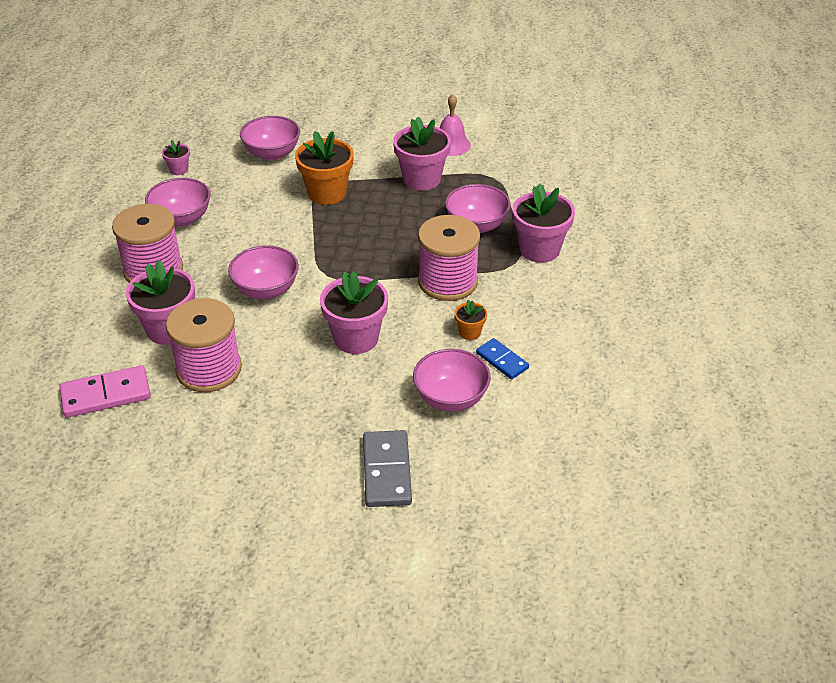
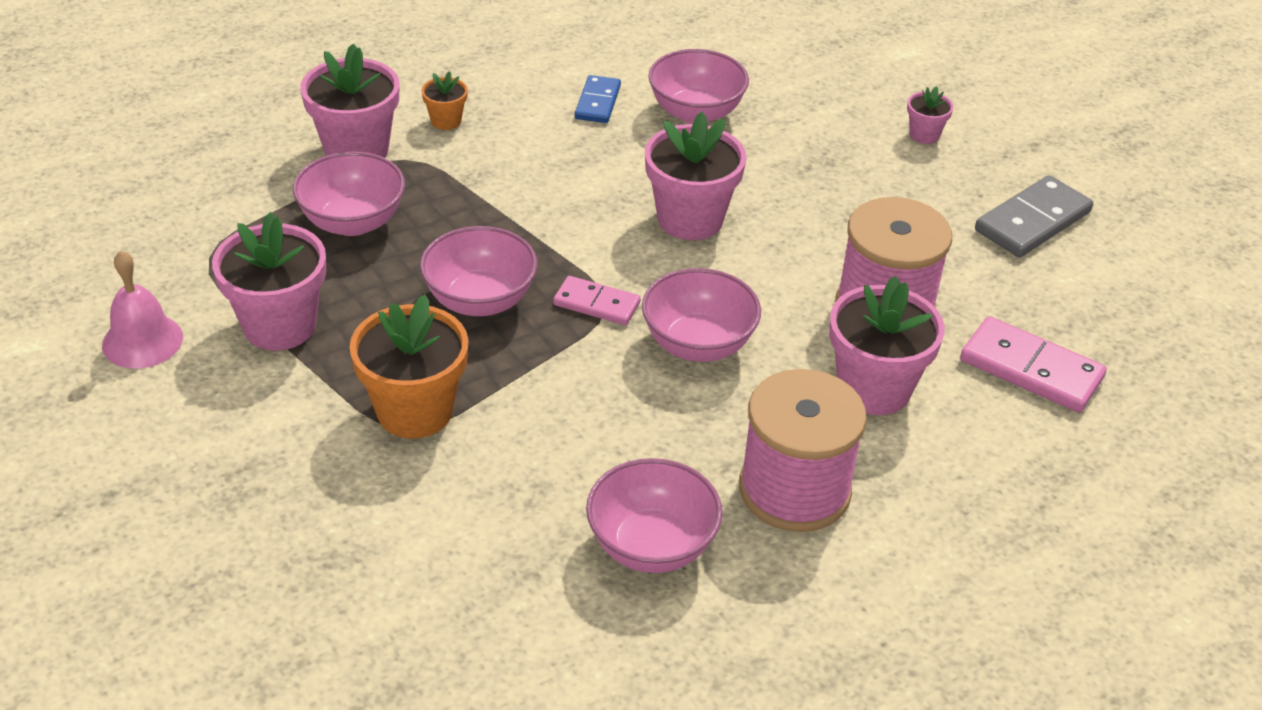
camera: 130 degrees left, 0 degrees up
(179, 170) = (526, 655): pink flower pot -> pink flower pot (924, 135)
(272, 153) = (357, 552): pink bowl -> pink bowl (480, 300)
(331, 272) = (596, 304): none -> pink domino
(386, 471) = (840, 110): grey domino -> grey domino (1033, 221)
(447, 282) = (503, 195): pink spool -> none
(470, 332) = (578, 141): orange flower pot -> orange flower pot (446, 121)

